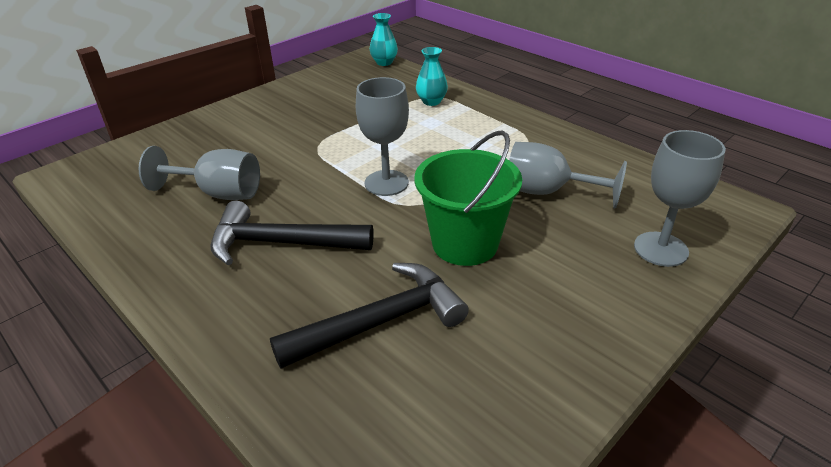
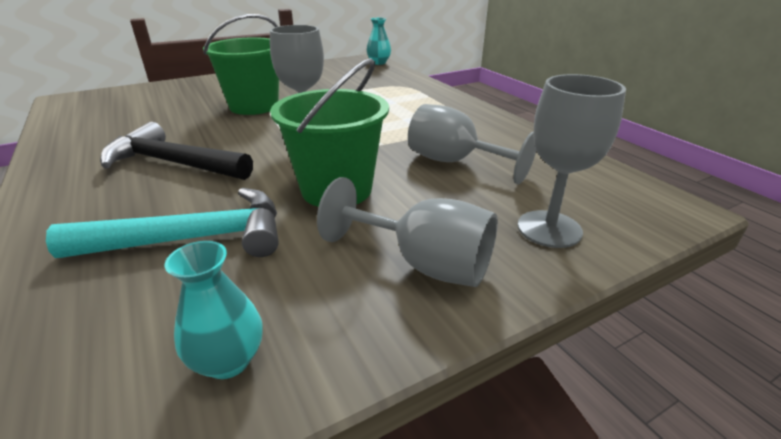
camera: 15 degrees right, 5 degrees down
(218, 193) = (162, 124): grey goblet -> grey goblet (423, 263)
(298, 151) = (254, 106): none -> green bucket
(380, 322) = (193, 239): black hammer -> turquoise hammer
(431, 101) = (397, 89): turquoise vase -> turquoise vase (228, 360)

